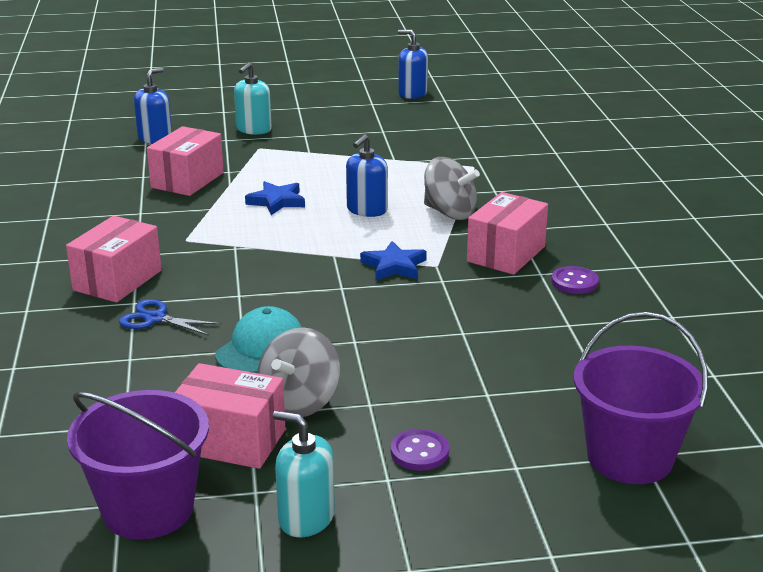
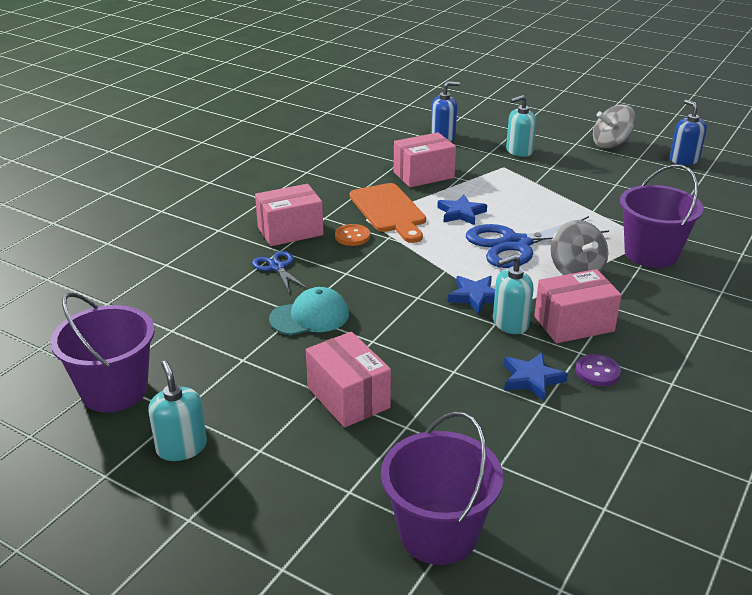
camera: 40 degrees right, 5 degrees up
(195, 260) = (352, 236): none -> orange button
(200, 224) = (389, 211): none -> orange cutting board
(230, 441) = (210, 371): pink box -> pink box (348, 397)
(299, 402) = (281, 367): grey spinning top -> grey spinning top (611, 144)
(367, 210) = (516, 244): blue soap dispenser -> blue scissors
(419, 452) = (304, 443): purple button -> none
(454, 275) = (510, 323): none -> turquoise soap dispenser
(489, 177) = (651, 254): none -> purple bucket
(534, 310) = (531, 379): none -> blue star

